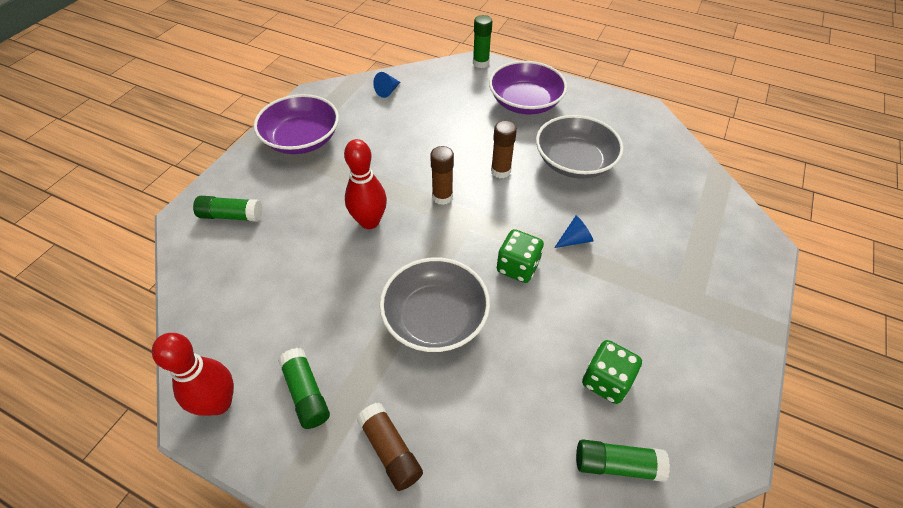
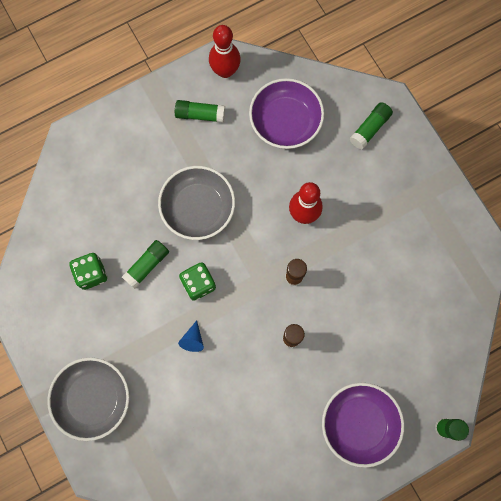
camera: 125 degrees right, 25 degrees up
(302, 139) = (426, 211): purple bowl -> purple bowl (285, 121)
(388, 91) = (451, 314): blue cone -> none
(390, 450) = (139, 139): brown glue stick -> none
(574, 162) = (262, 404): grey bowl -> grey bowl (93, 398)
(617, 464) = (50, 241): green glue stick -> green glue stick (147, 265)

